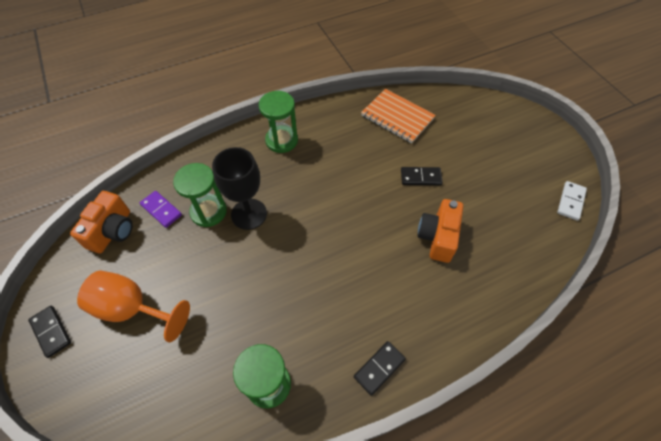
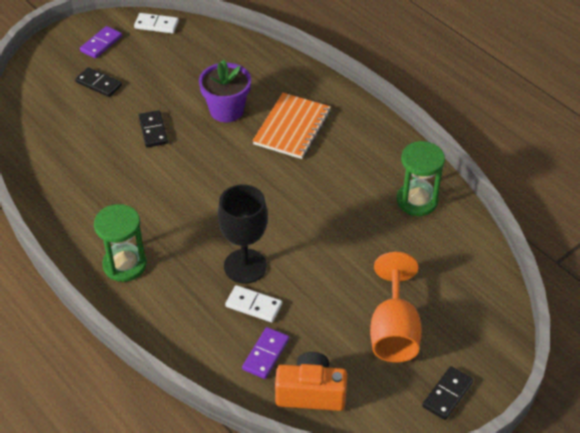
camera: 105 degrees left, 10 degrees down
(208, 211) = (253, 305): green hourglass -> white domino
(379, 368) = (371, 132): black domino -> black domino (99, 84)
(397, 117) = (62, 161): orange notebook -> orange notebook (292, 127)
(437, 237) = (226, 110): orange camera -> purple flower pot
(541, 156) = (101, 44): none -> purple domino

